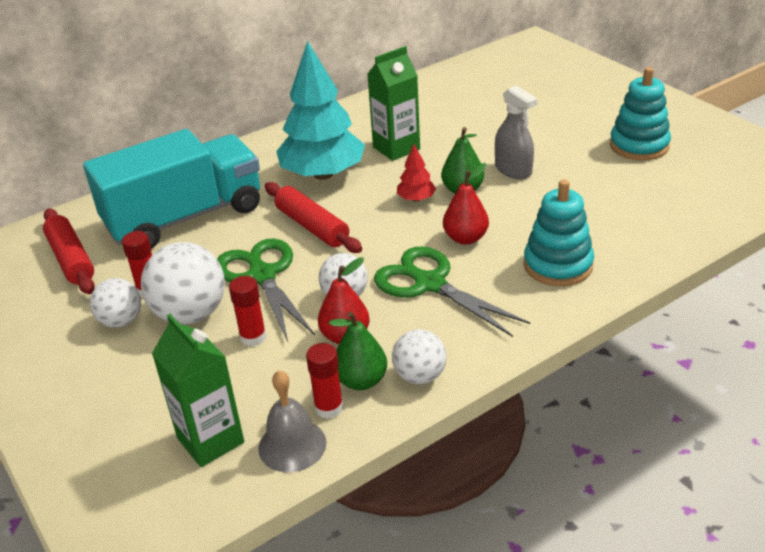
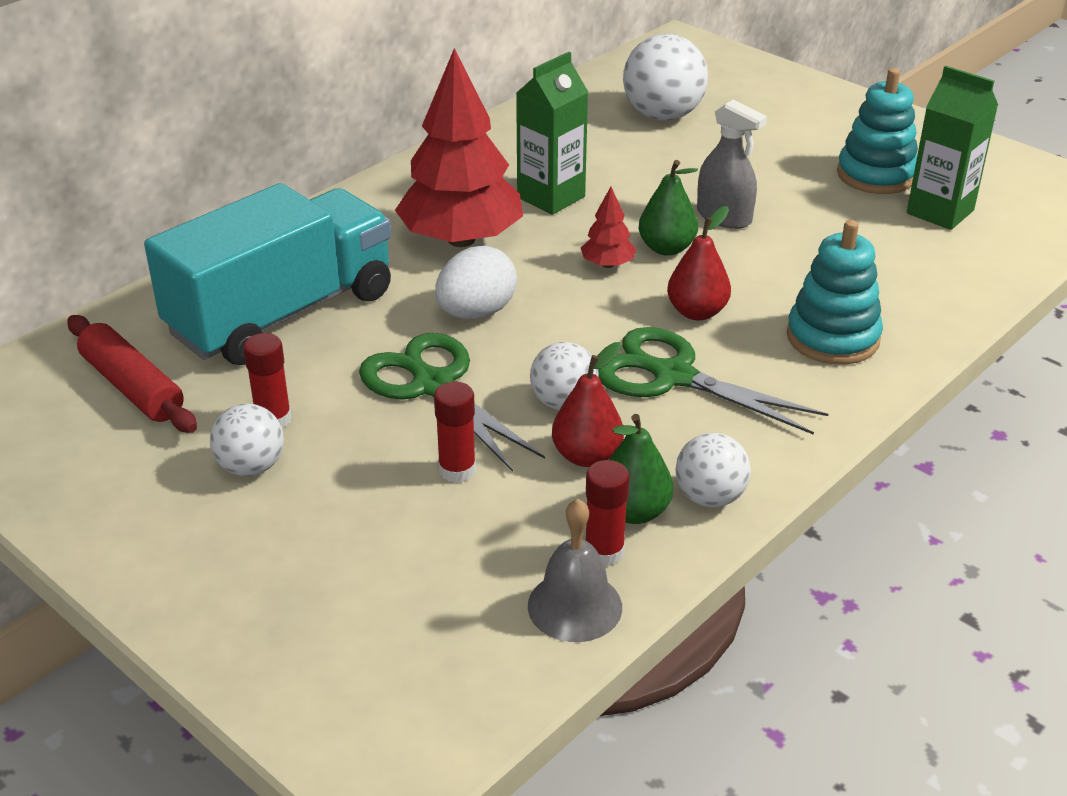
camera: 15 degrees left, 0 degrees up
(191, 314) = (352, 447): white ball -> white ball (663, 116)
(210, 440) = (457, 613): green carton -> green carton (940, 212)
(312, 226) = (476, 313): red rolling pin -> white egg
(323, 174) = (461, 239): turquoise tree -> red tree

